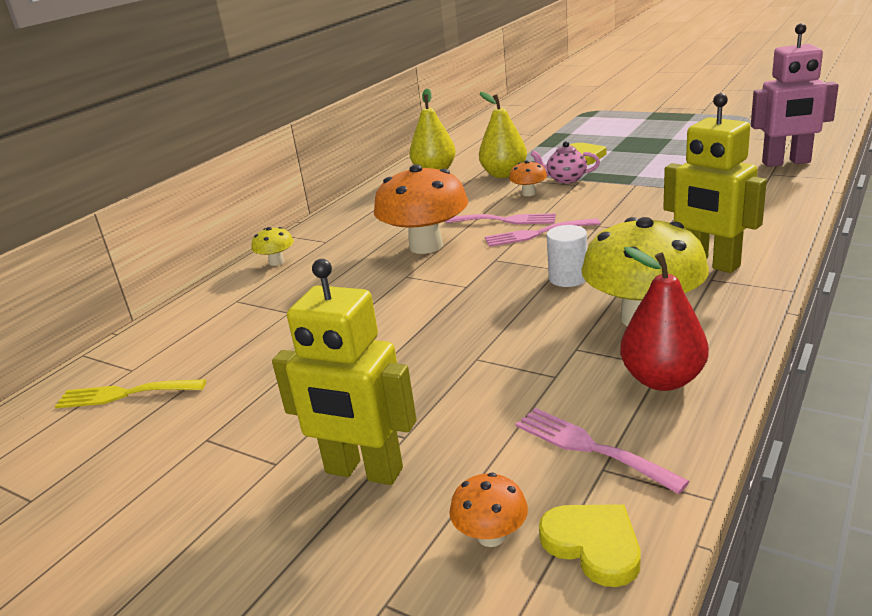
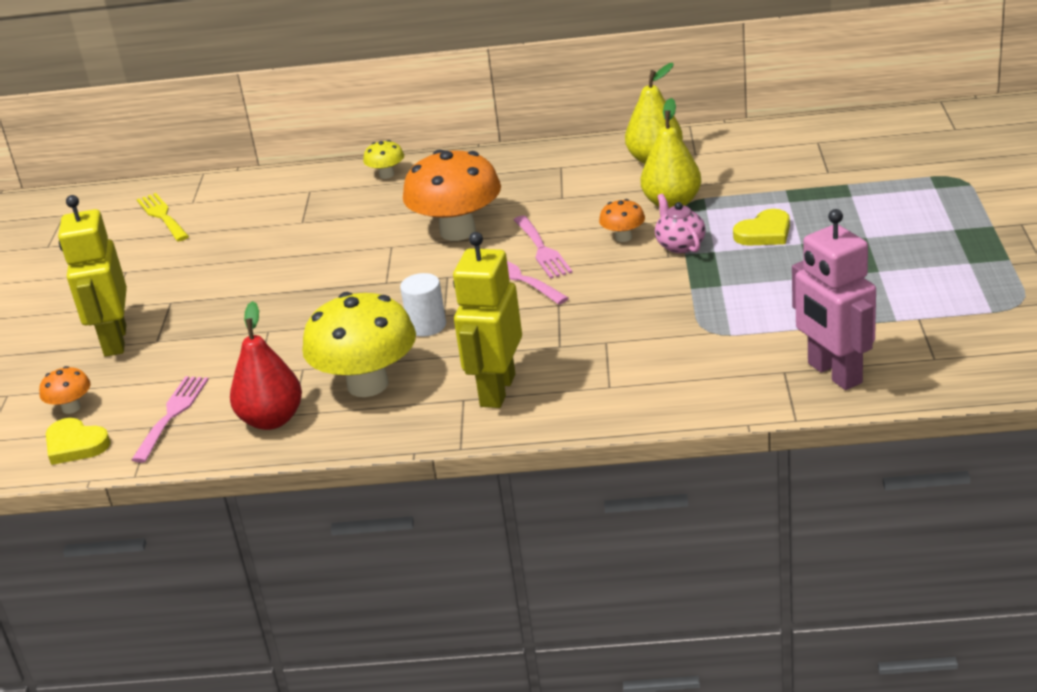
camera: 60 degrees right, 5 degrees up
(593, 545) = (75, 445): yellow heart -> yellow heart turned 105 degrees clockwise

